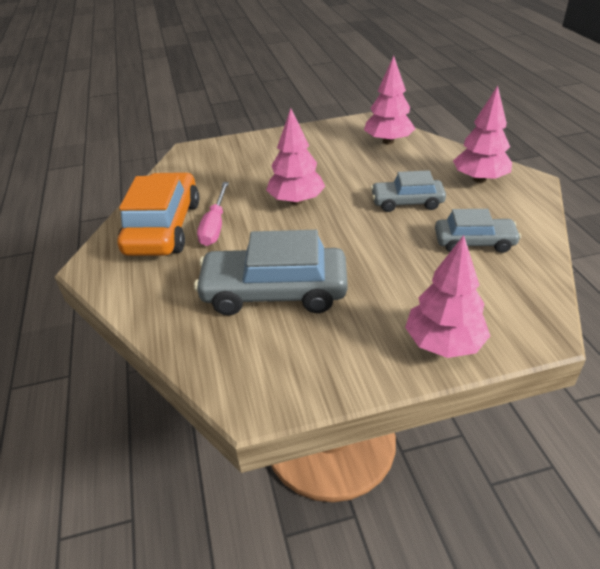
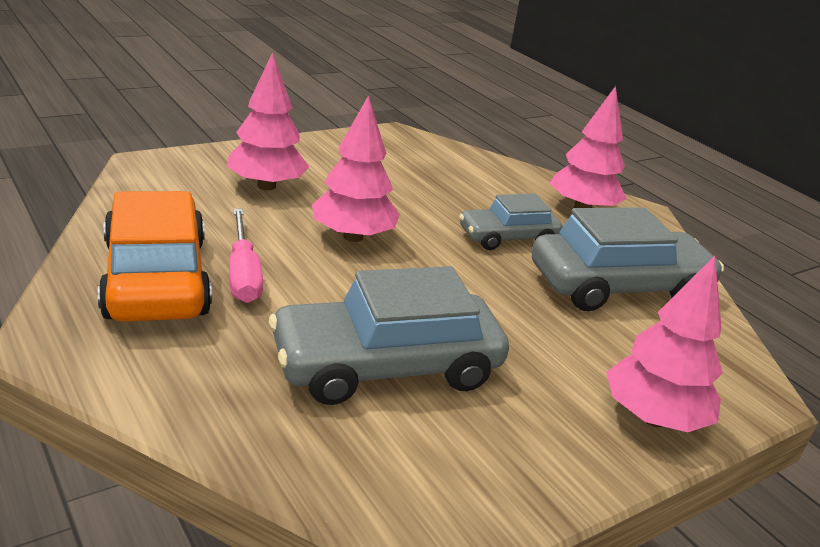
camera: 25 degrees left, 10 degrees down
(388, 141) = (441, 160): pink tree -> pink tree (266, 186)
(474, 242) = (618, 286): grey car -> grey car, size x1.70

